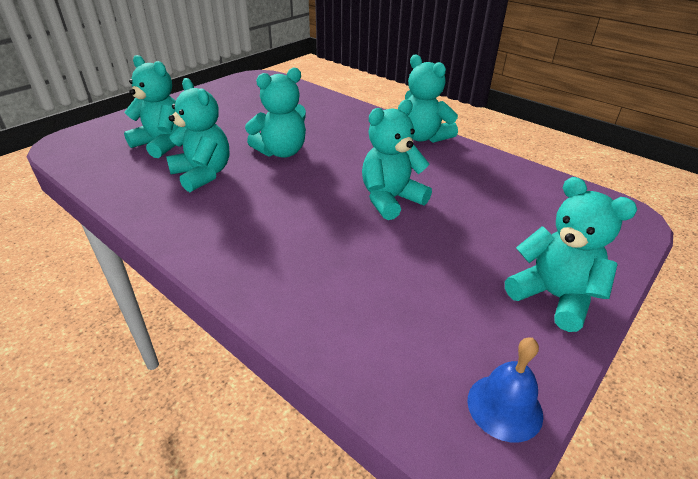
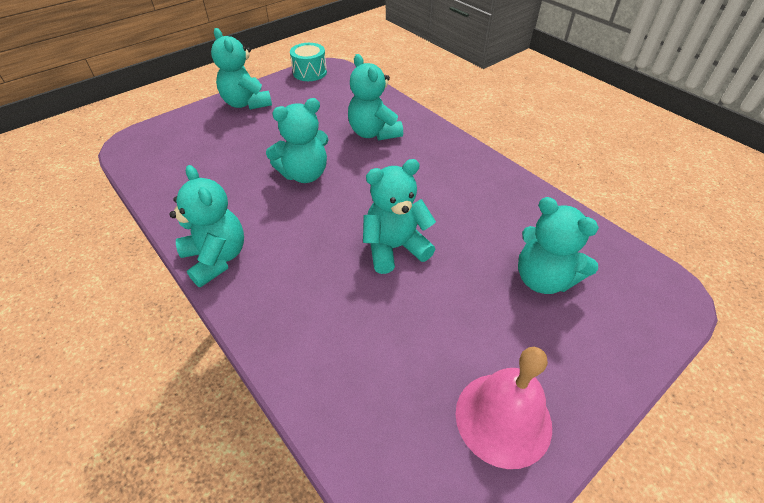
camera: 170 degrees left, 10 degrees up
(203, 174) = (476, 220): turquoise teddy bear -> turquoise teddy bear (373, 133)
(219, 97) = (503, 418): none -> pink bell
(504, 407) = (310, 72): blue bell -> turquoise drum

